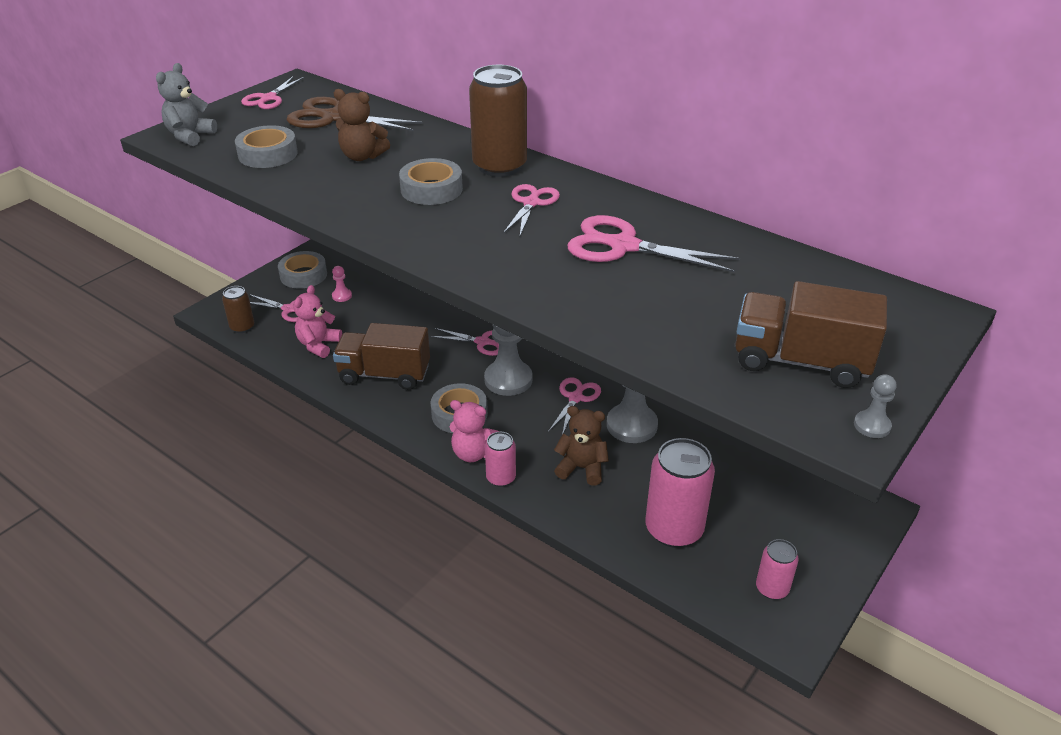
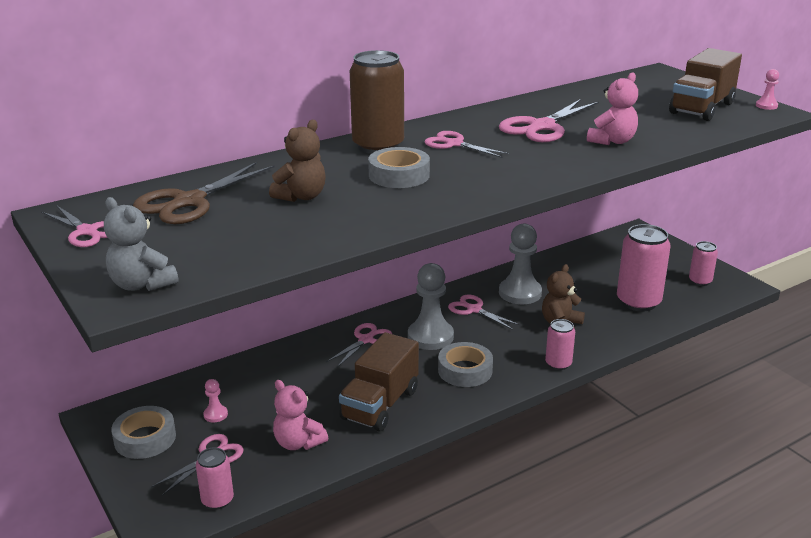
camera: 70 degrees left, 10 degrees down
(242, 327) = (217, 500): brown can -> pink can
(268, 154) = (246, 241): grey tape -> none
(473, 453) = (521, 372): pink teddy bear -> pink teddy bear (612, 141)
(872, 425) = (766, 106): grey pawn -> pink pawn

